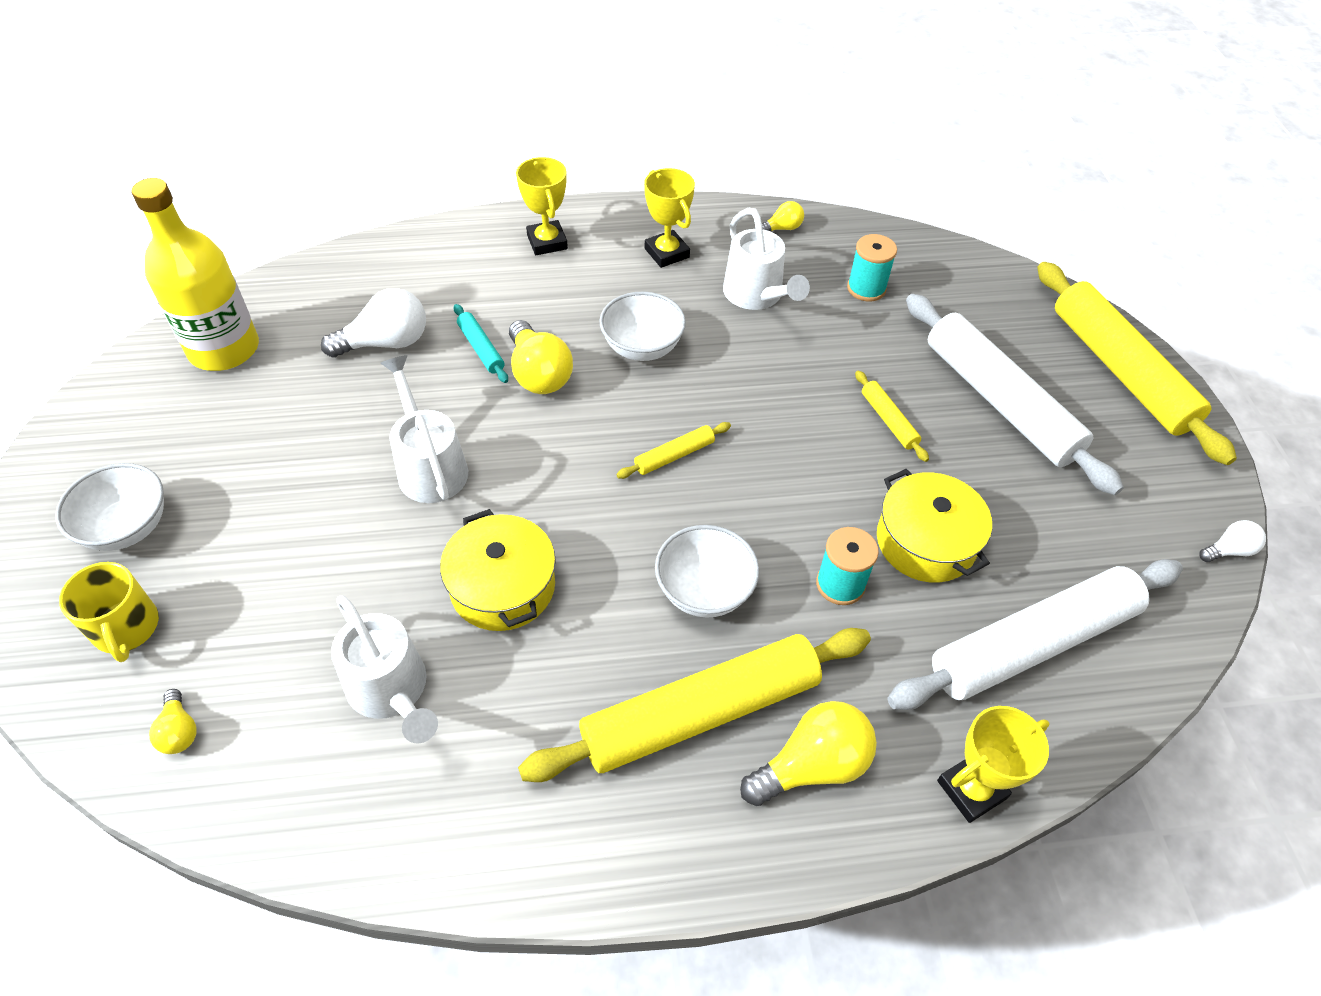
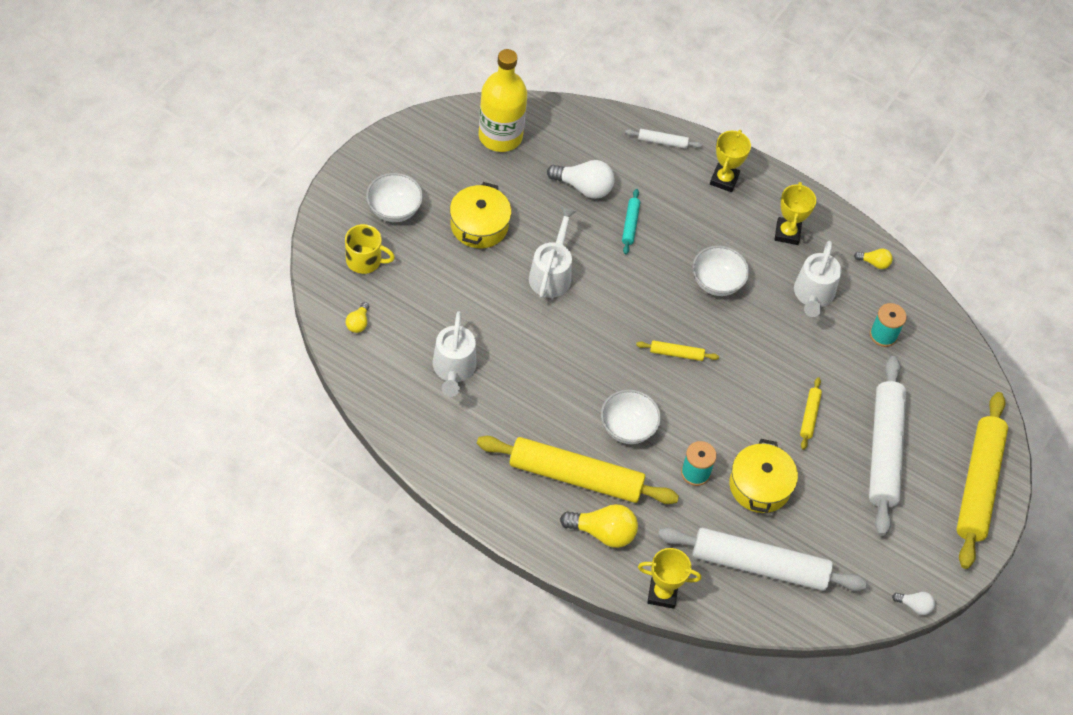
camera: 35 degrees right, 5 degrees up
(126, 628) = (364, 260): yellow mug -> yellow mug turned 90 degrees counterclockwise
(441, 244) = (662, 142): none -> white rolling pin
(502, 586) = (537, 358): yellow pot -> yellow pot (479, 225)
(539, 374) = (648, 260): yellow light bulb -> none

